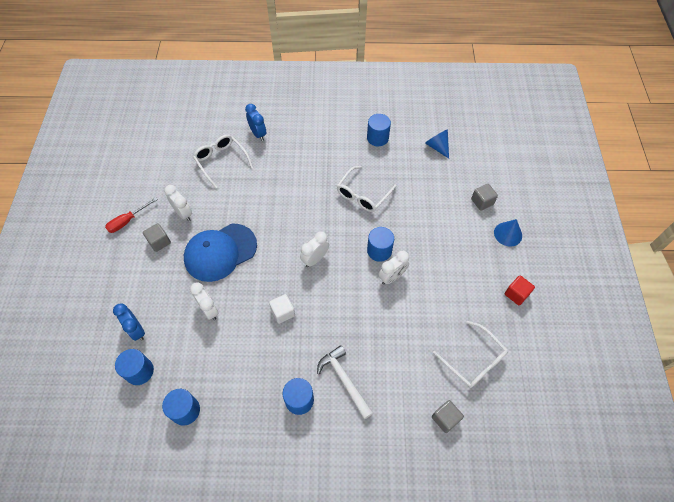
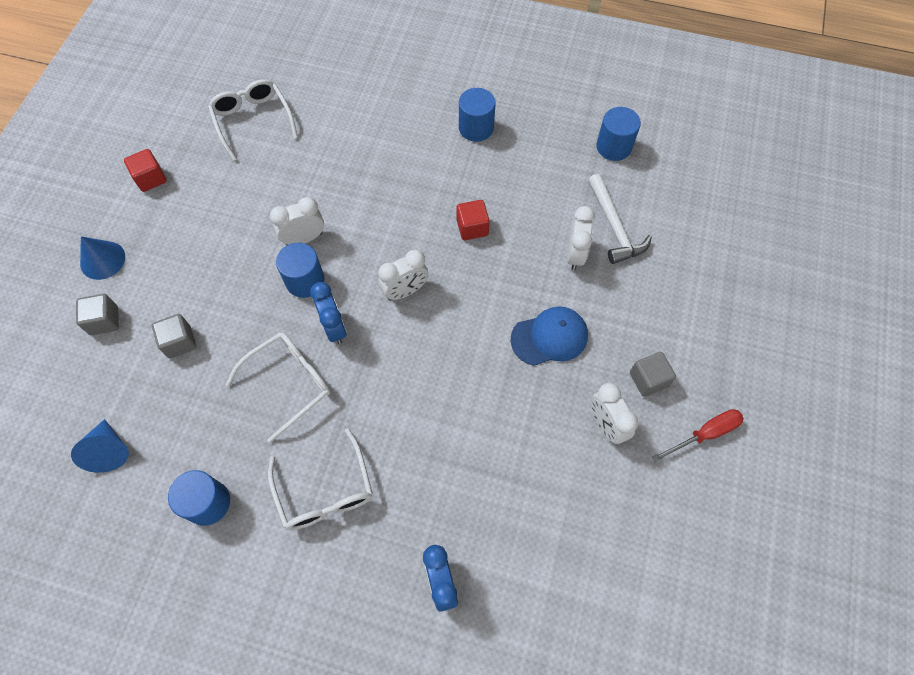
camera: 165 degrees left, 5 degrees up
(136, 330) = (678, 250): blue clock -> blue clock (334, 327)
(139, 371) = (672, 200): blue cylinder -> none
(209, 310) = (575, 254): white clock -> white clock turned 150 degrees counterclockwise
(220, 252) = (549, 337): blue cap -> blue cap, size x0.65
(221, 161) = (526, 526): white glasses -> white glasses (325, 491)
(283, 312) = (472, 228): white cube -> red cube
(344, 380) = (416, 135): white hammer -> white hammer (614, 226)
(445, 418) = (317, 77): grey cube -> grey cube (179, 342)

